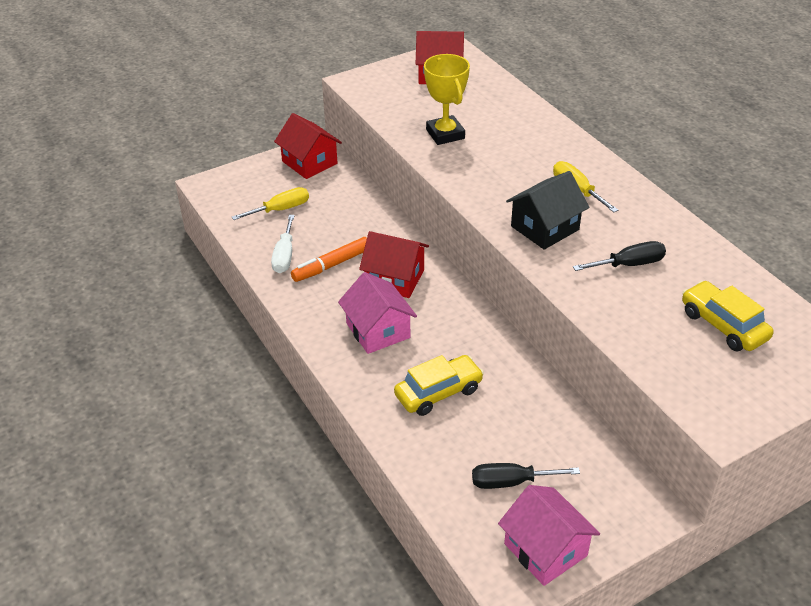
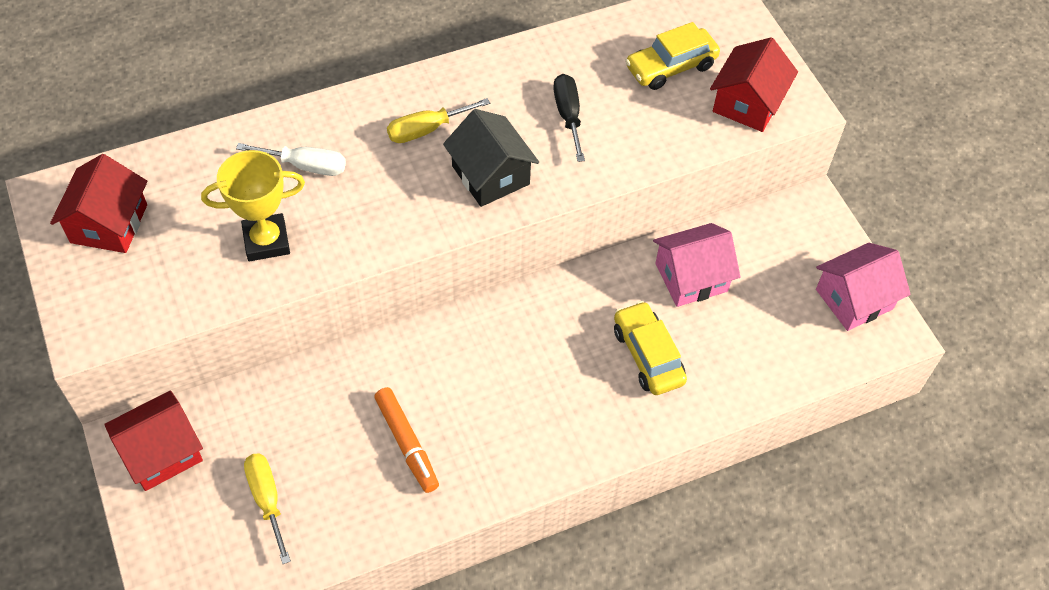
camera: 85 degrees left, 15 degrees up
(284, 256) = (374, 501): white screwdriver -> white screwdriver (306, 166)
(378, 330) = (540, 403): pink house -> pink house (691, 277)
(395, 279) = (449, 373): red house -> red house (748, 103)
(511, 482) = (774, 311): black screwdriver -> none

